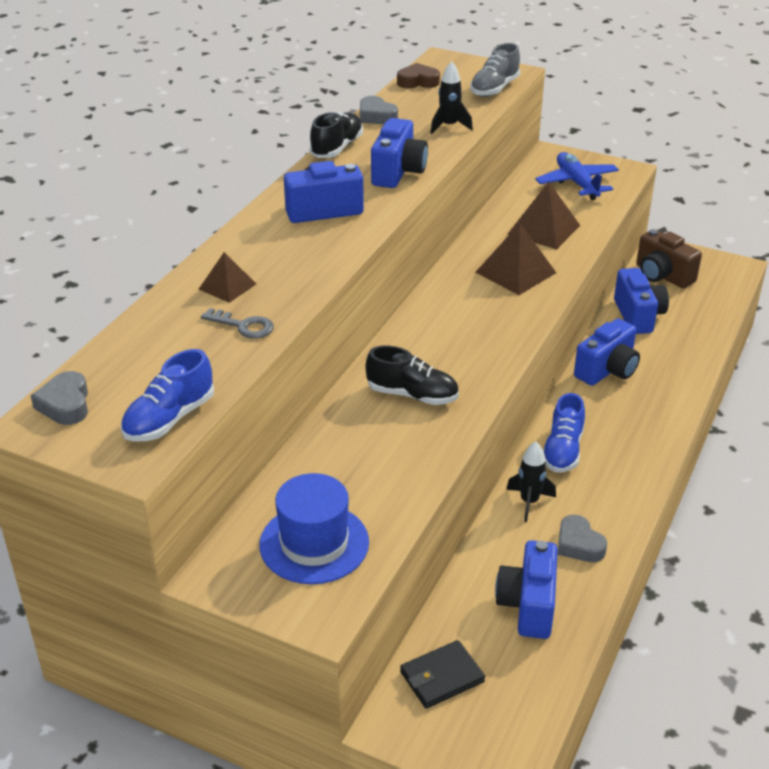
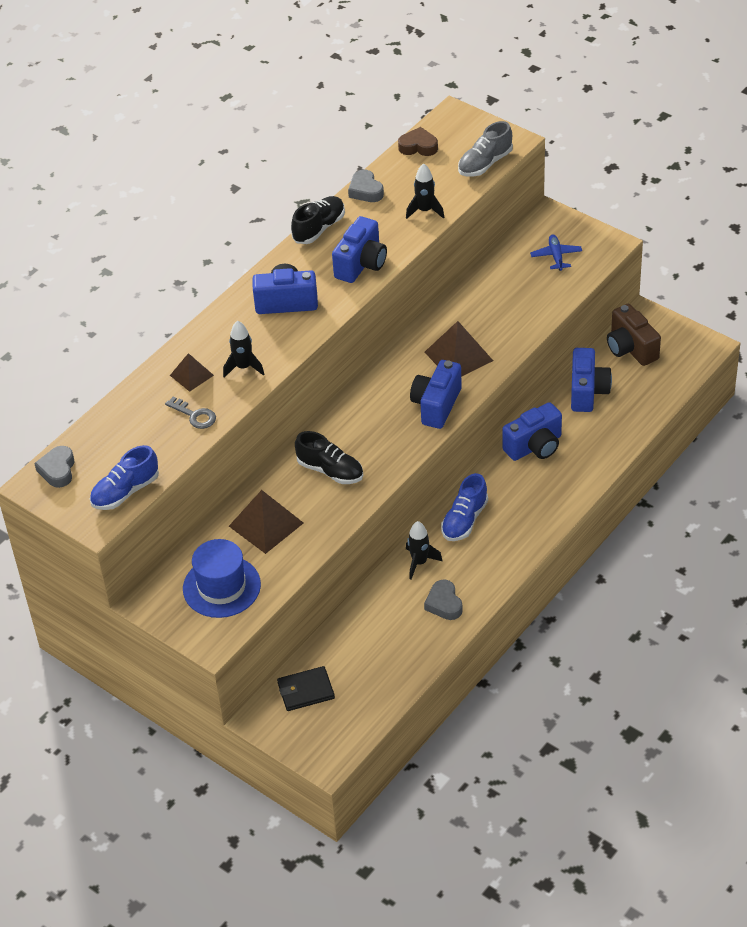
camera: 15 degrees right, 10 degrees up
(292, 273) = (243, 367): none -> black rocket
(528, 605) = (386, 646): blue camera -> blue camera (436, 405)
(543, 229) = (502, 310): brown pyramid -> brown pyramid (266, 524)
(577, 183) = (556, 256): blue plane -> blue plane, size x0.63

